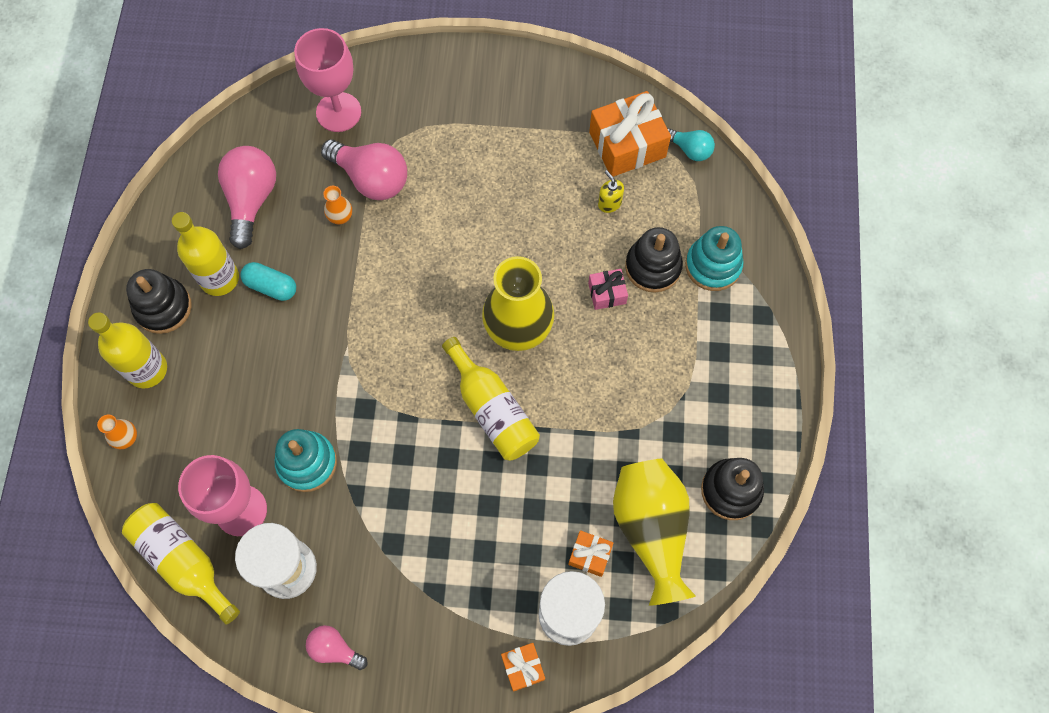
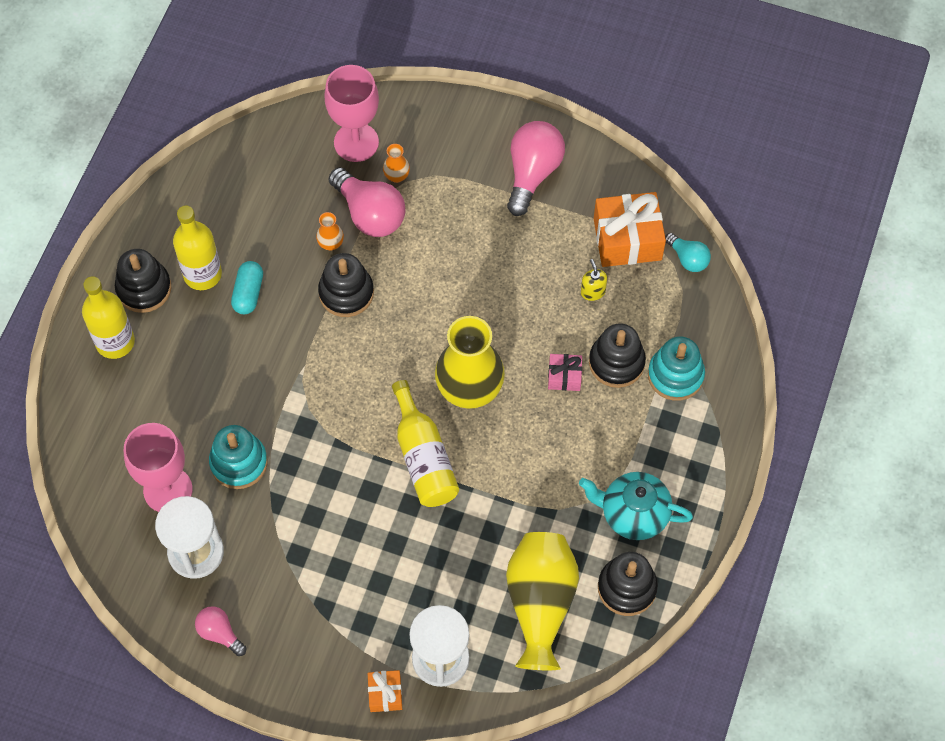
camera: 15 degrees right, 5 degrees down
(126, 438) = (81, 399): orange vase -> orange vase (396, 176)
(184, 561) = (105, 522): yellow bottle -> none
(251, 200) = (251, 207): pink light bulb -> pink light bulb (532, 173)
(271, 286) = (248, 293): turquoise capsule -> turquoise capsule turned 60 degrees clockwise
(369, 262) = (346, 293): none -> black stacking toy
(590, 555) = (476, 612): orange gift -> none
(714, 414) = (633, 514): none -> turquoise teapot

